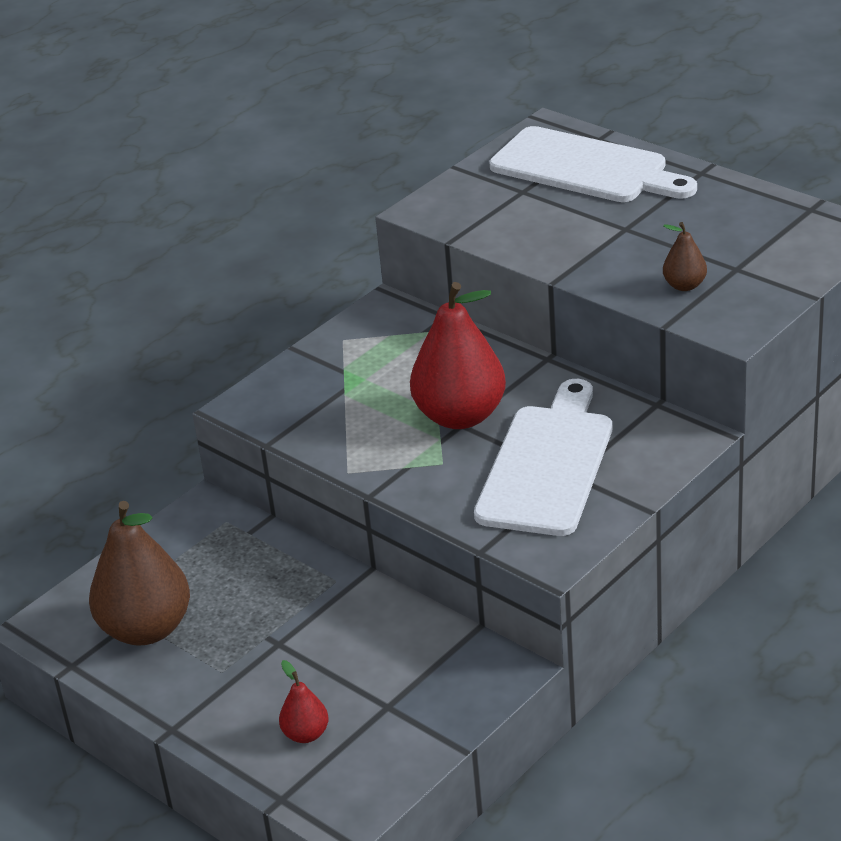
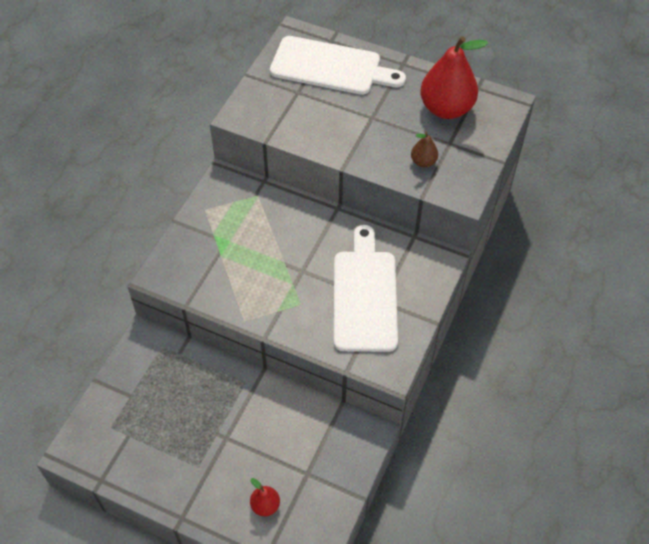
camera: 20 degrees left, 20 degrees up
(146, 629) = (139, 442): brown pear -> none
(460, 416) = (299, 263): red pear -> red pear (446, 108)

